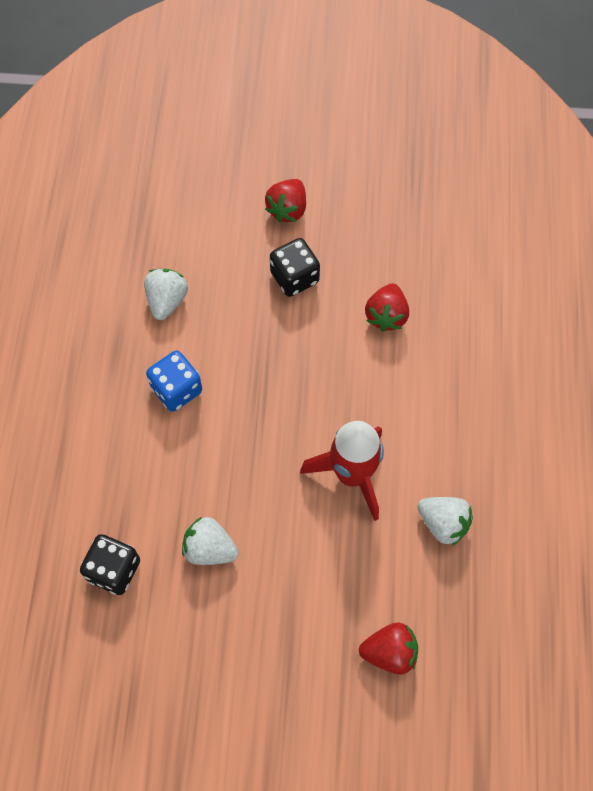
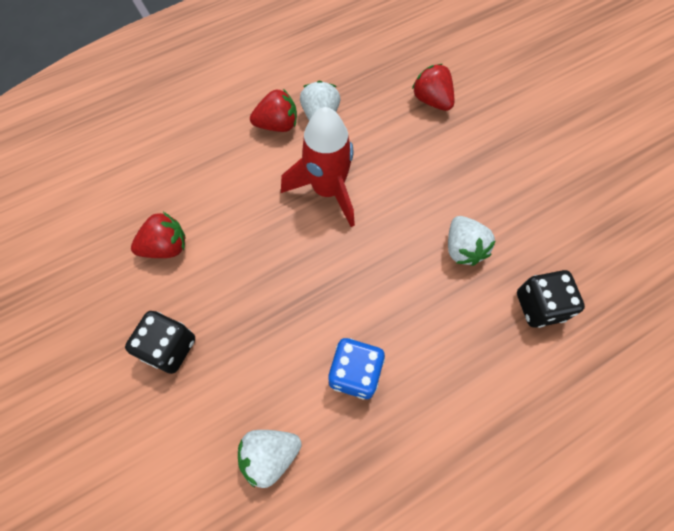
camera: 125 degrees left, 0 degrees up
(287, 209) = (89, 408): red strawberry -> red strawberry (277, 125)

